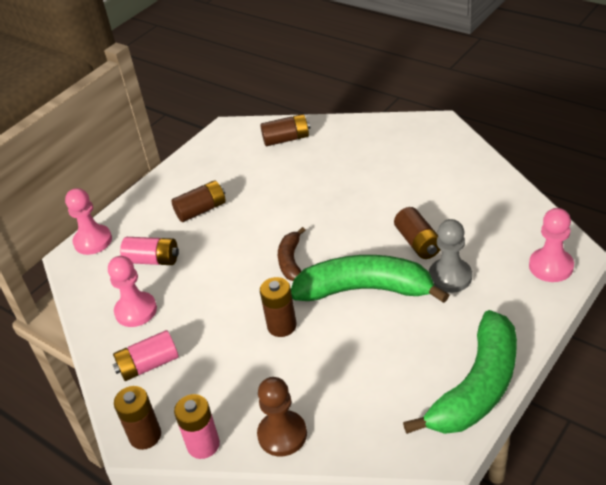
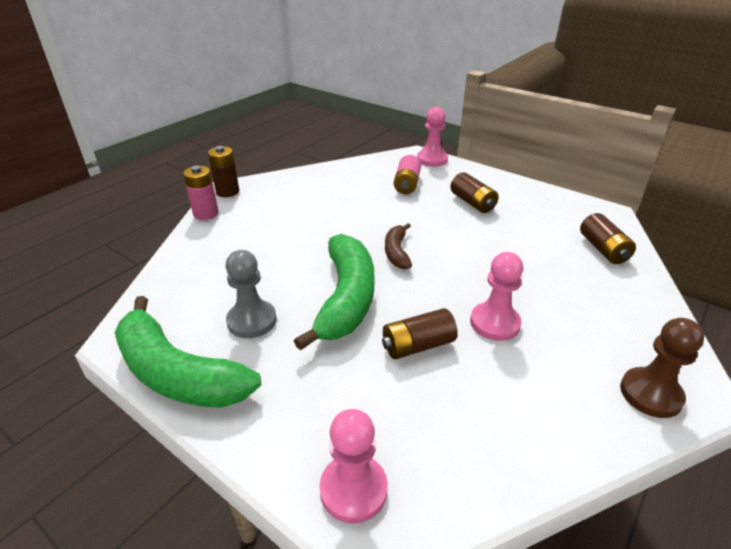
camera: 85 degrees right, 5 degrees down
(136, 311) = (350, 181): pink pawn -> pink pawn (494, 323)
(148, 365) = (292, 189): pink battery -> none
(282, 326) = (312, 247): brown battery -> none
(282, 435) = (193, 247): brown pawn -> brown pawn (650, 394)
(291, 261) = (397, 252): brown banana -> brown banana turned 90 degrees counterclockwise
(450, 277) = (353, 369): grey pawn -> grey pawn (252, 321)

